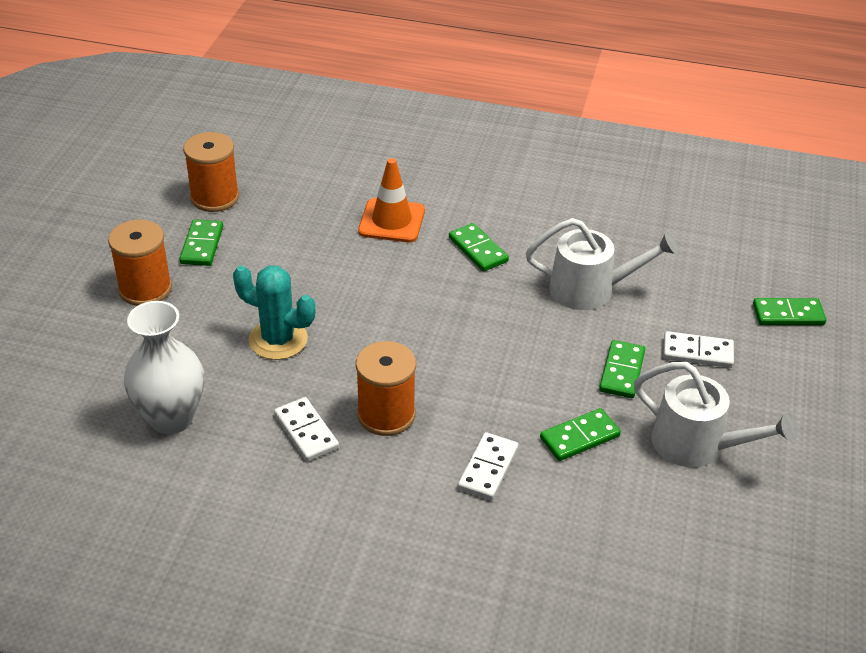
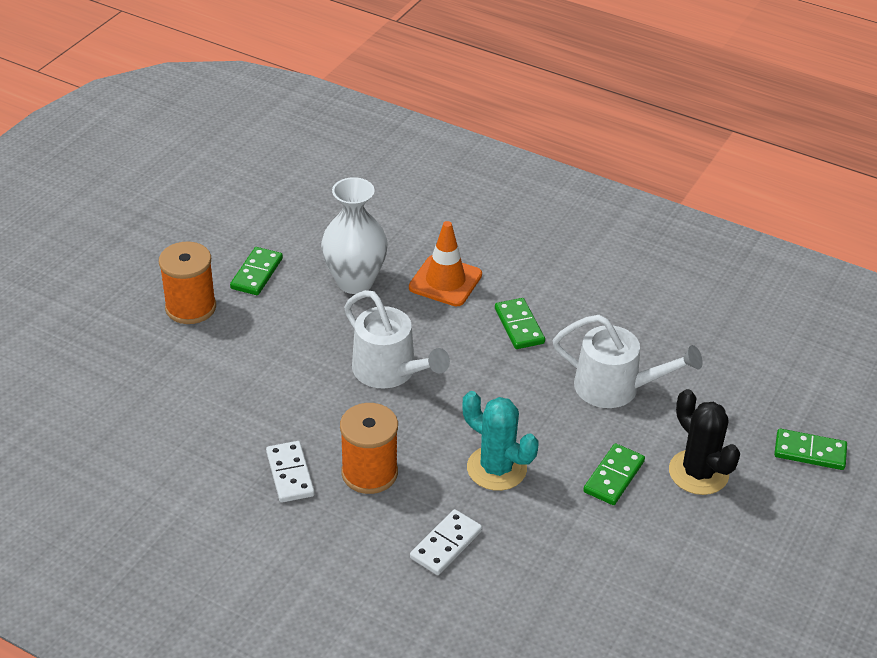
camera: 15 degrees right, 0 degrees up
(171, 418) = (173, 436): white vase -> white vase (355, 282)
(215, 197) = (285, 227): orange spool -> none
(278, 340) = (295, 380): turquoise cactus -> turquoise cactus (496, 468)
(579, 437) = (546, 532): green domino -> none
(697, 352) = (698, 472): white domino -> black cactus
(697, 445) = (659, 564): white watering can -> white watering can (389, 371)

